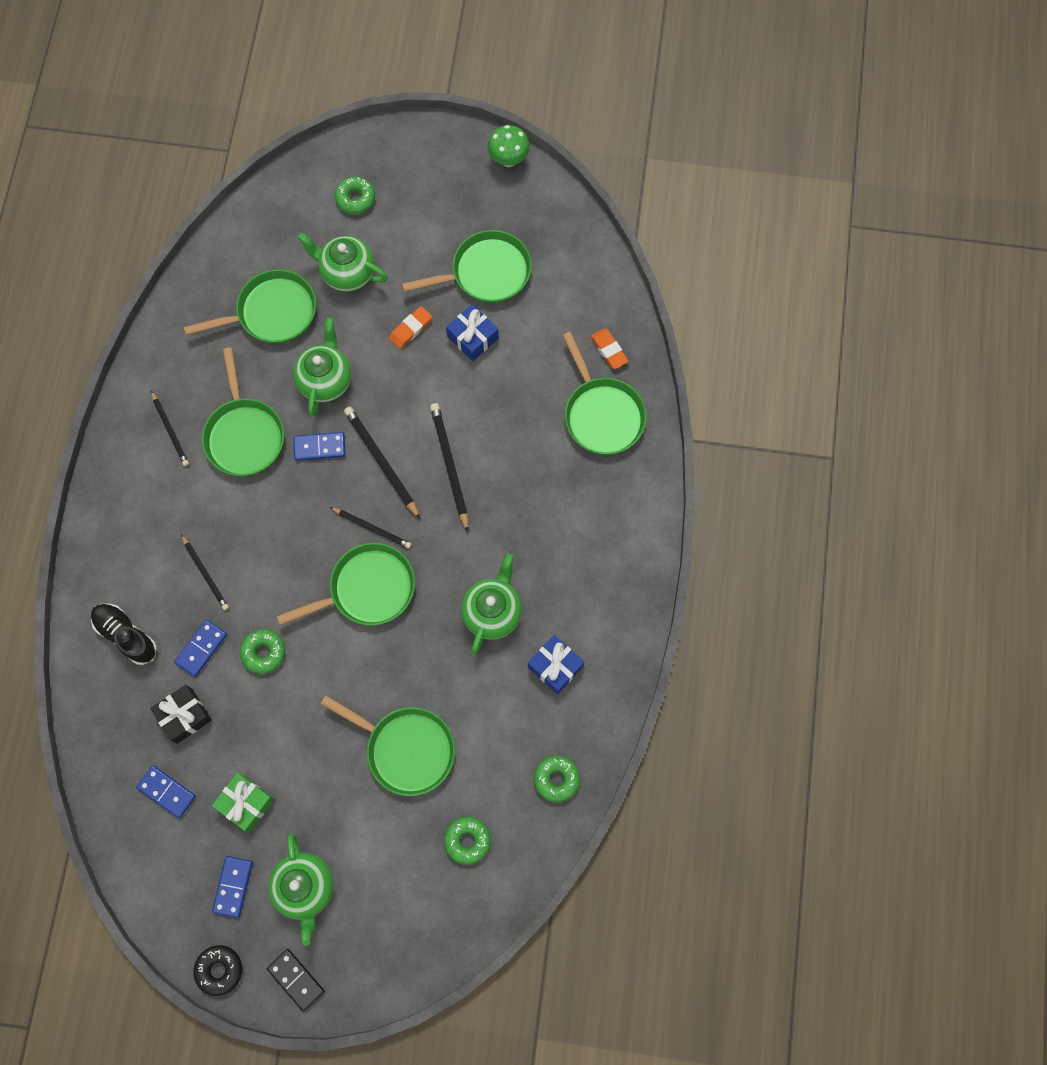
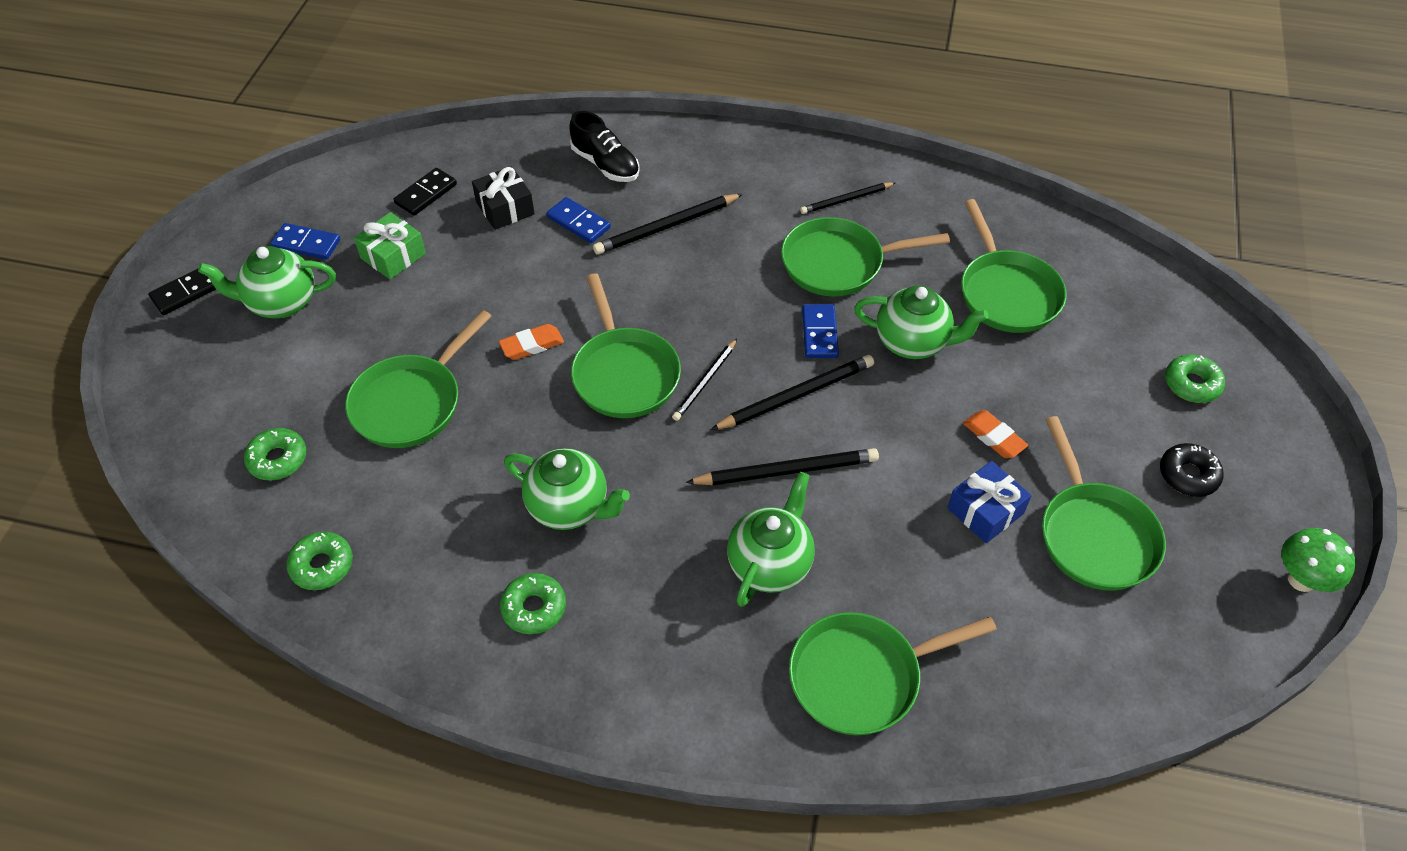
camera: 95 degrees right, 20 degrees down
(126, 635) = (605, 164): black shoe -> black shoe turned 90 degrees clockwise
(166, 792) = (426, 194): blue domino -> black domino
(205, 574) = (666, 227): black pencil -> black pencil, size x1.55
(219, 970) = (224, 231): black donut -> black donut (1188, 475)
(263, 652) = (563, 274): green donut -> green donut (534, 608)
(347, 273) = (1073, 371): green teapot -> green teapot (770, 564)
(555, 666) = (477, 577): blue gift -> none
(609, 350) = (974, 698): orange eraser -> orange eraser (532, 345)

